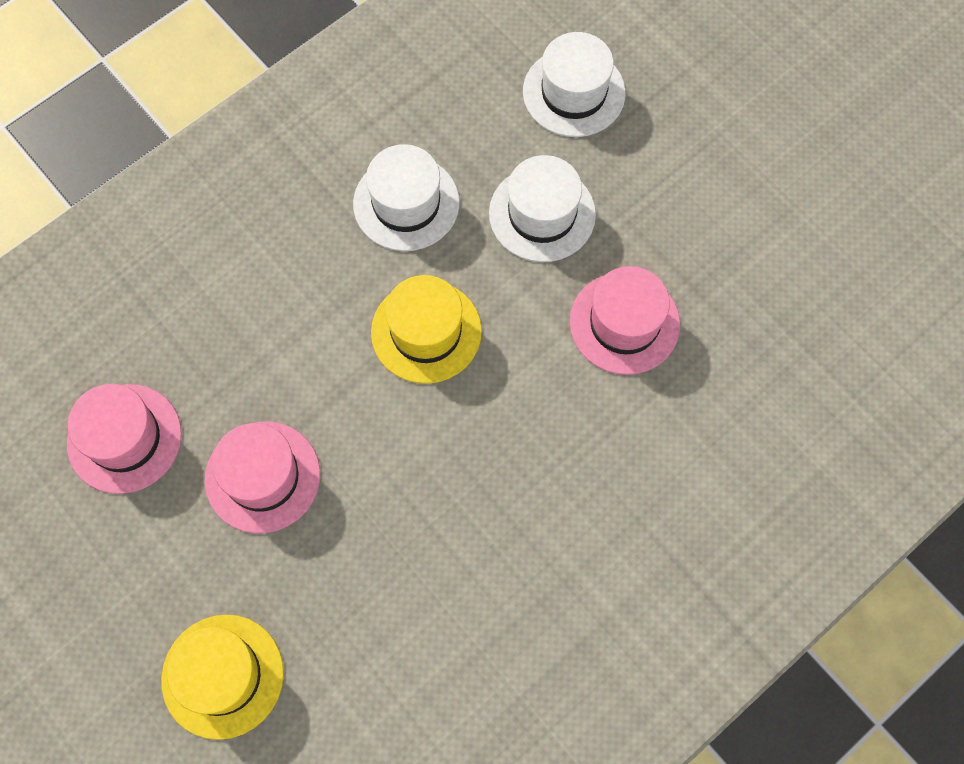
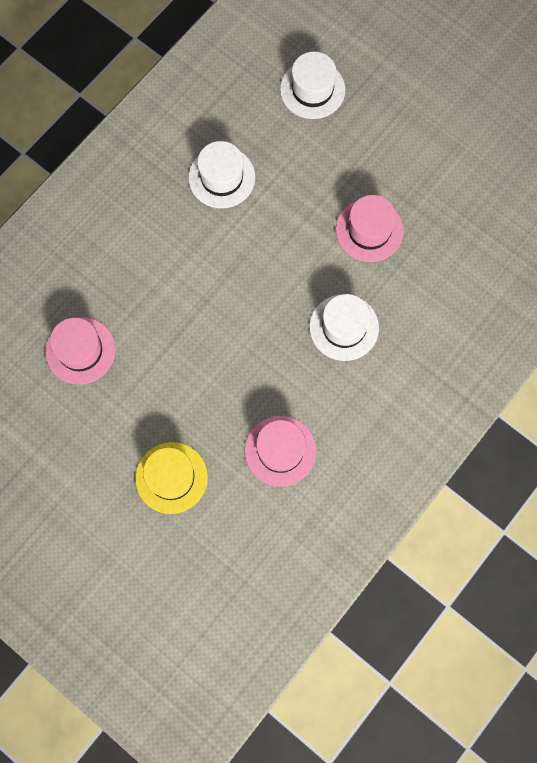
camera: 10 degrees left, 5 degrees up
(262, 477) = (169, 359): pink hat -> pink hat (280, 450)
(426, 331) = (250, 255): yellow hat -> none
(542, 214) = (307, 170): white hat -> white hat (344, 327)

